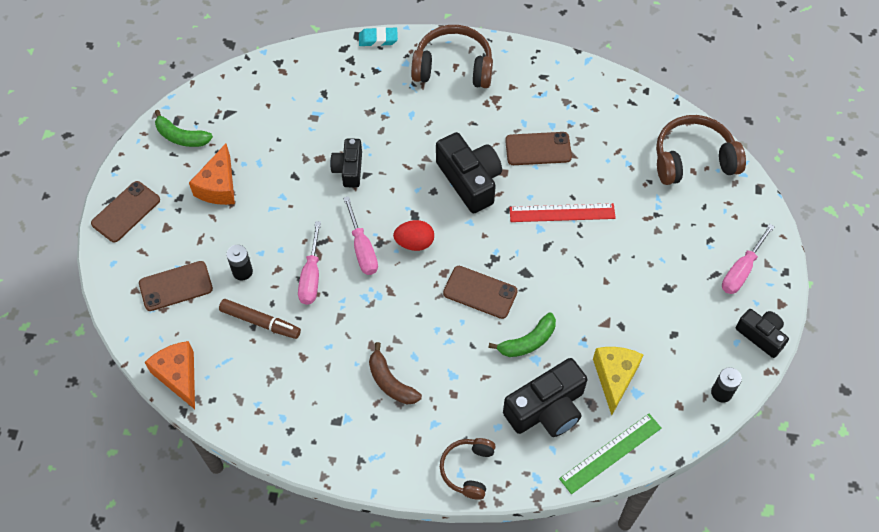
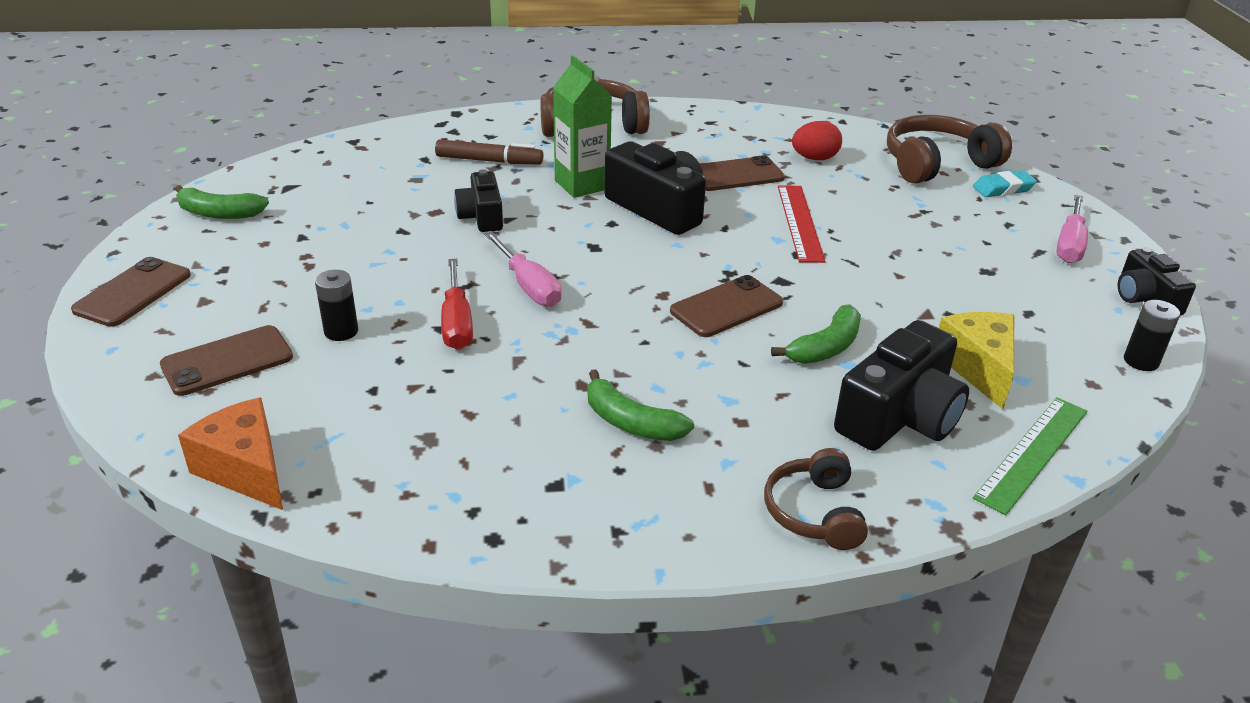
camera: 15 degrees left, 25 degrees down
(218, 186) = (285, 252): orange cheese -> none
(260, 322) = (384, 383): brown marker -> brown marker (489, 161)
(311, 276) = (457, 322): pink screwdriver -> red screwdriver
(378, 39) = (484, 113): turquoise eraser -> turquoise eraser (1003, 189)
(390, 382) = (631, 422): brown banana -> green banana
(414, 243) = (605, 271): red egg -> red egg (814, 158)
(425, 143) = (582, 185): none -> green carton
(480, 292) = (726, 307): brown phone -> brown phone turned 45 degrees counterclockwise
(562, 213) = (800, 222): red ruler -> red ruler turned 75 degrees counterclockwise
(761, 335) = (1145, 298): black camera -> black camera turned 135 degrees counterclockwise

